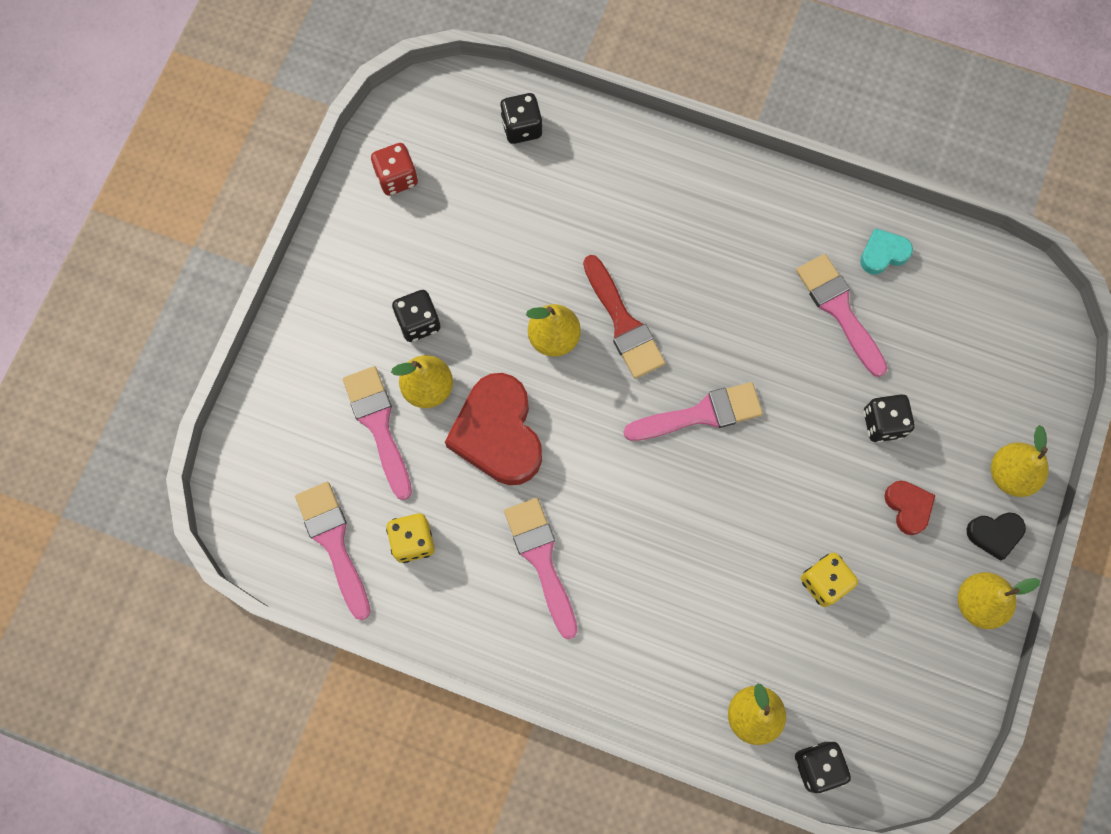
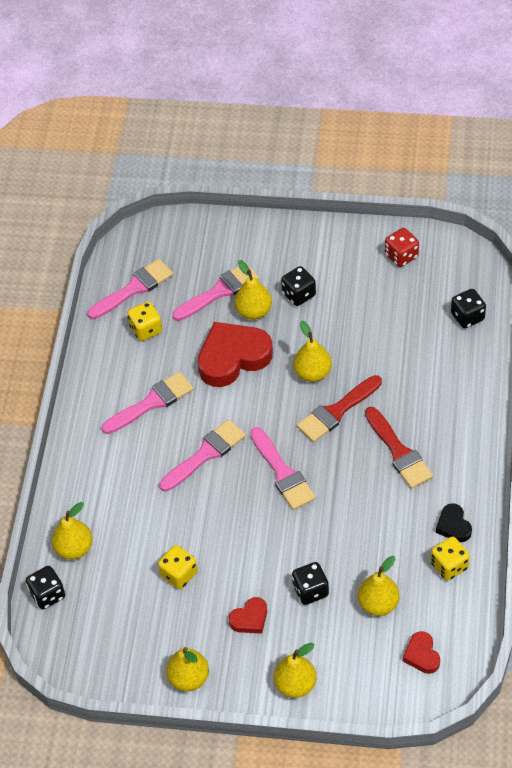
camera: 80 degrees right, 20 degrees down
(706, 265) = (399, 452): none -> red brush
(839, 309) = (393, 545): pink brush -> pink brush (206, 454)
(883, 254) = (449, 566): turquoise heart -> yellow dice
(918, 349) = (378, 604): none -> yellow pear
(994, 534) = (244, 681): black heart -> black heart (453, 526)
(997, 318) = (422, 655): none -> red heart

